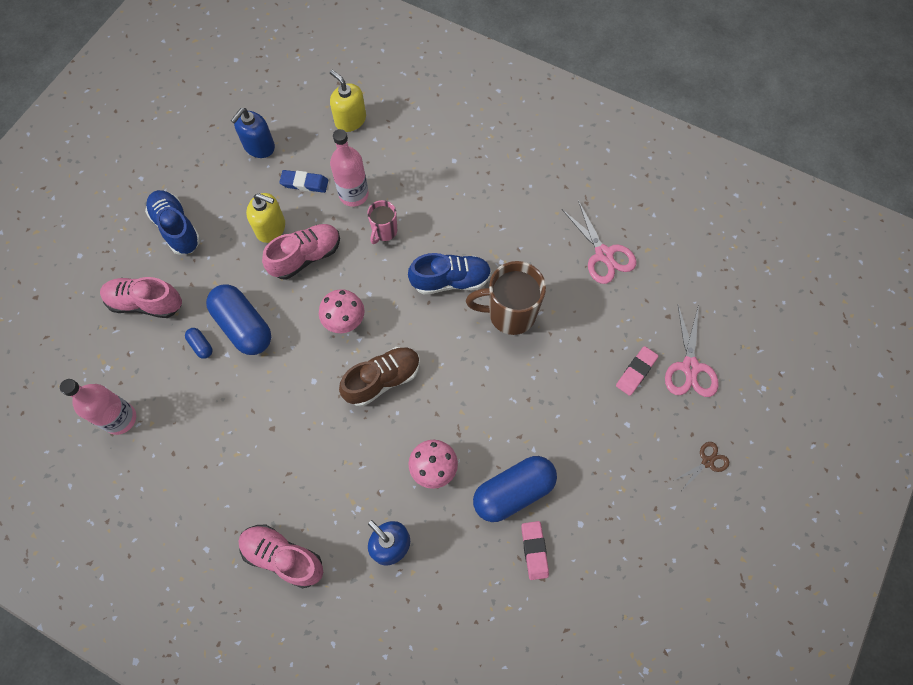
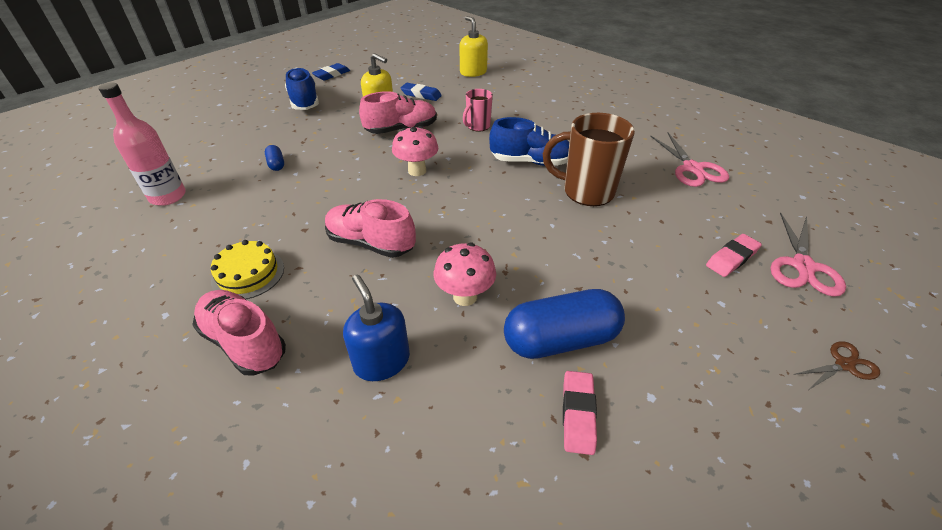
camera: 15 degrees right, 25 degrees down
(146, 303) = (249, 134): pink shoe -> pink shoe (371, 243)
(182, 163) = (331, 75): none -> blue eraser
(243, 326) = (322, 159): blue capsule -> none
(250, 492) = (248, 274): none -> yellow cake
(259, 146) = (395, 75): blue soap dispenser -> none
(353, 194) = (459, 105): pink bottle -> none
(382, 380) = (436, 214): brown shoe -> none

